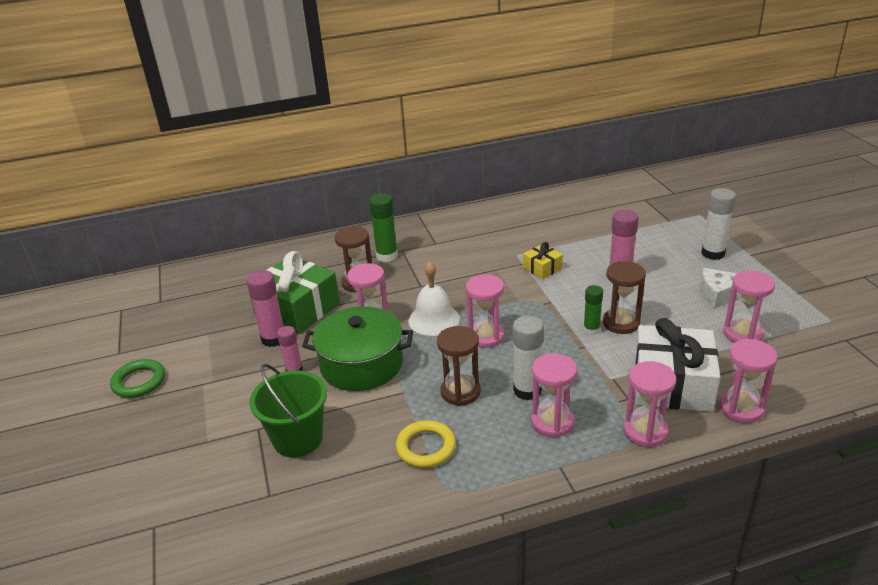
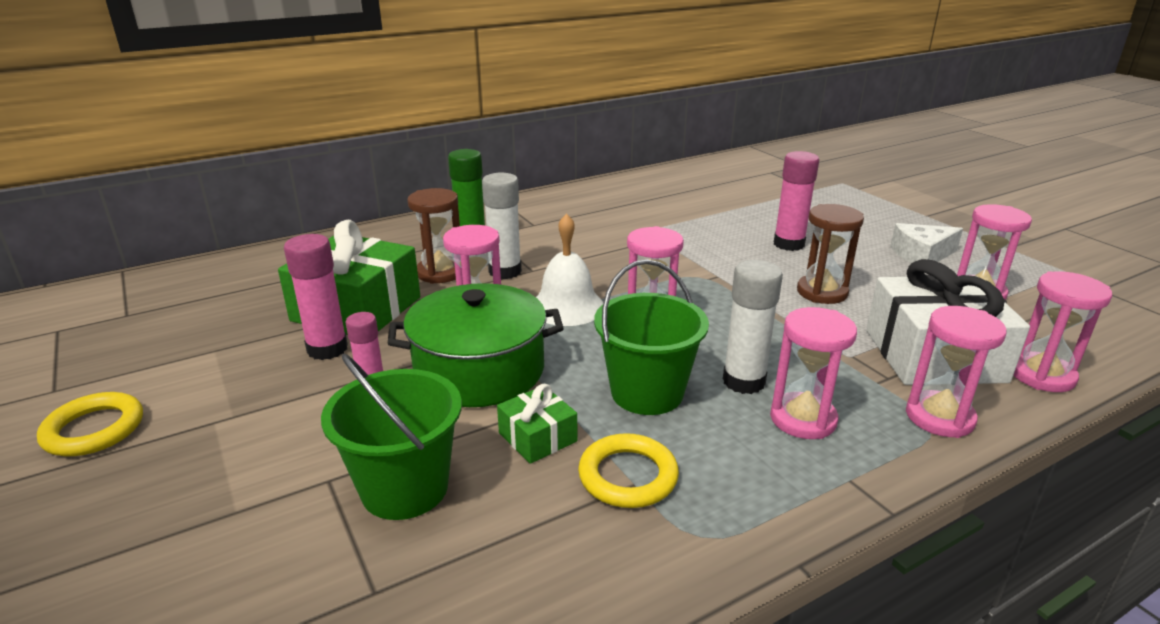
camera: 15 degrees left, 5 degrees down
(139, 381) = (94, 429): green ring -> yellow ring
(382, 415) = (537, 437): none -> green gift
(460, 392) = (647, 393): brown hourglass -> green bucket
(542, 268) = (687, 242): yellow gift -> none
(591, 329) = (788, 302): green glue stick -> none
(713, 253) = (883, 216): white glue stick -> white glue stick (505, 271)

